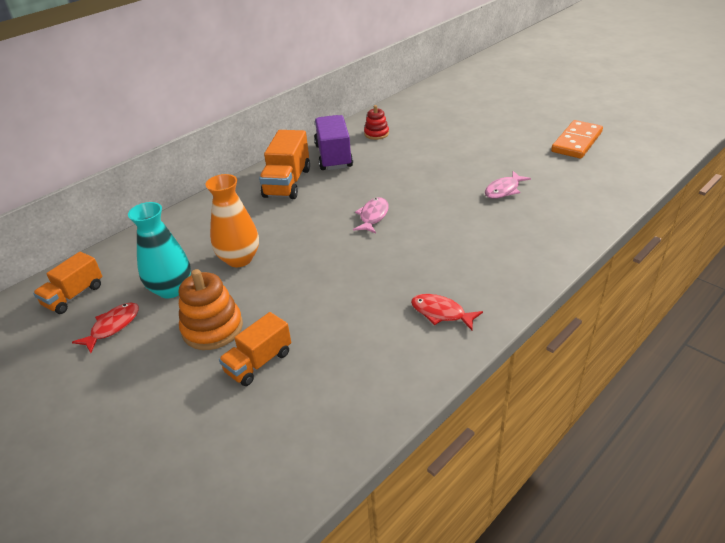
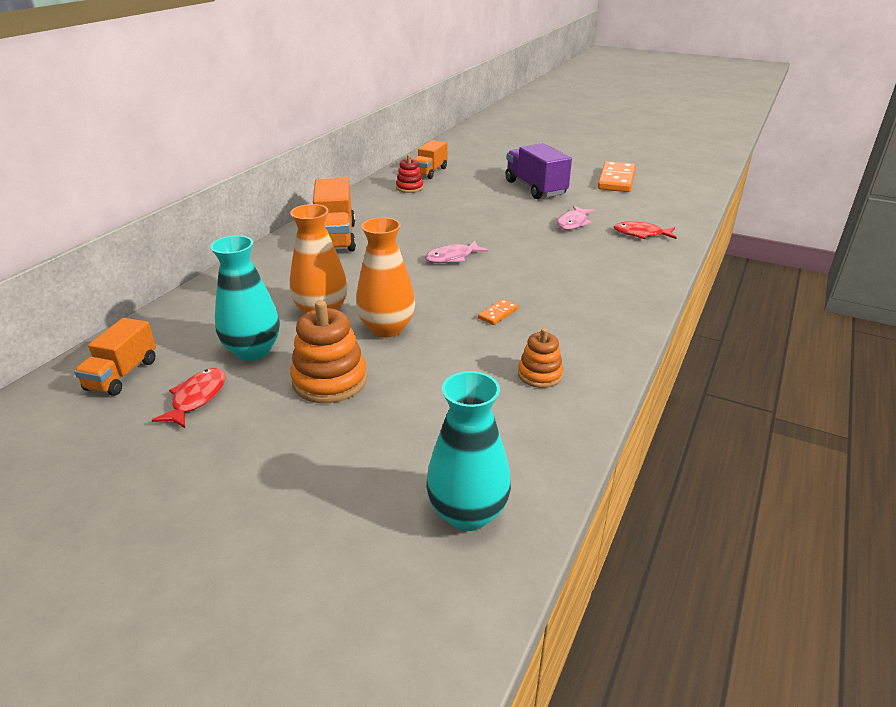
camera: 20 degrees left, 5 degrees down
(250, 477) = (467, 513): none -> turquoise vase
(259, 362) = (407, 404): orange truck -> orange truck (429, 172)
(281, 284) = (387, 328): none -> orange vase
(333, 156) = (374, 210): purple truck -> purple truck (535, 188)
(373, 216) = (452, 257): pink fish -> pink fish turned 120 degrees counterclockwise
(380, 283) = (498, 314): none -> orange domino
(381, 354) = (540, 375): none -> orange stacking toy
(441, 313) = (579, 330): red fish -> red fish (641, 234)

